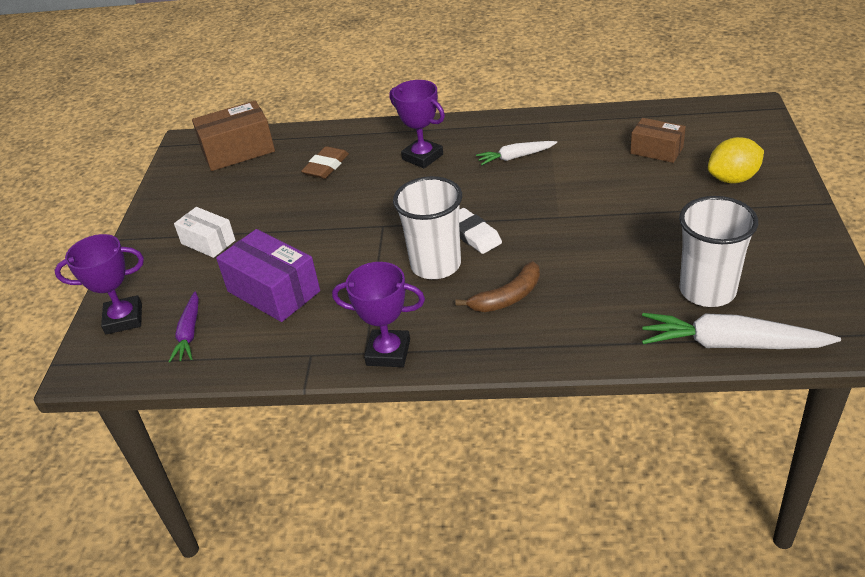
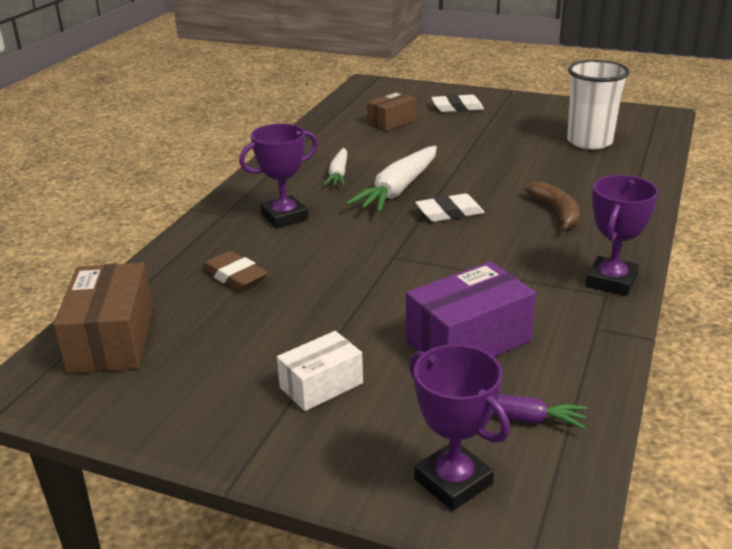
camera: 75 degrees left, 10 degrees down
(124, 319) = (453, 481): purple trophy -> purple trophy turned 45 degrees counterclockwise
(436, 265) = (485, 238): white cup -> none
(731, 344) = (653, 147): white carrot -> white carrot (399, 189)
(733, 179) = (457, 107): yellow lemon -> white eraser

